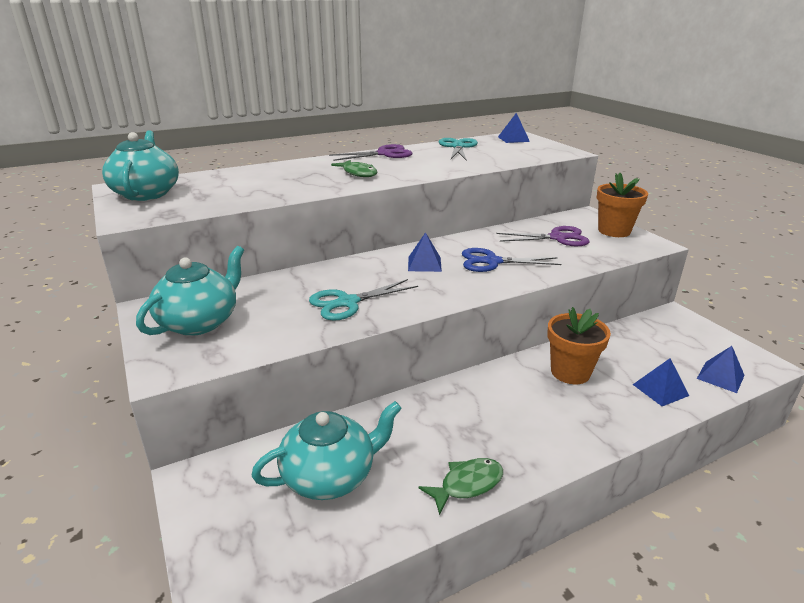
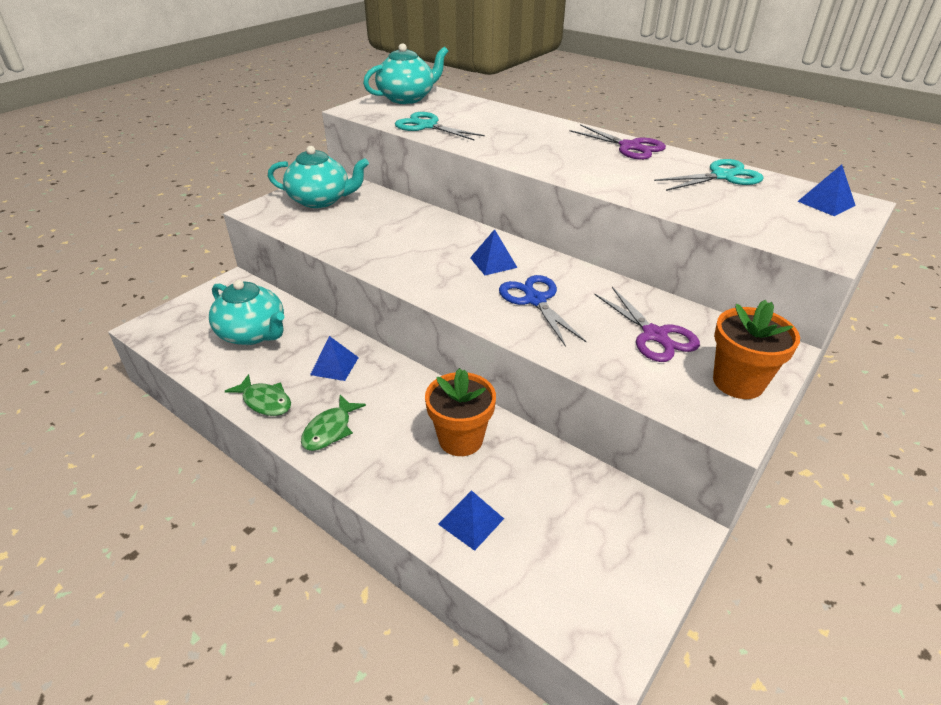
camera: 65 degrees right, 10 degrees up
(348, 302) = (387, 245): turquoise scissors -> turquoise scissors (427, 126)
(358, 173) = (546, 150): green fish -> green fish (330, 430)
(720, 377) = (539, 586): blue pyramid -> blue pyramid (334, 366)

